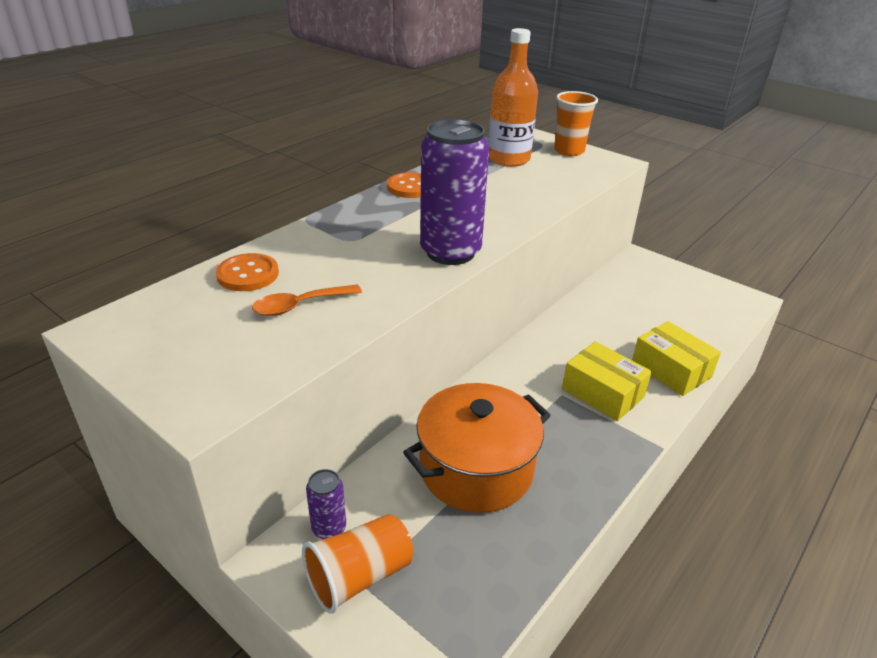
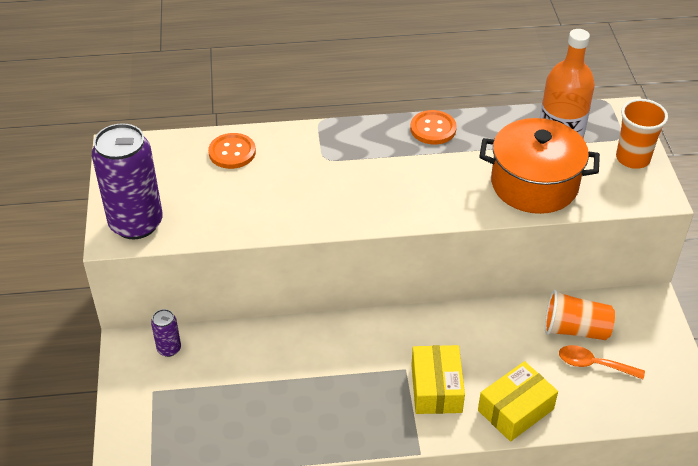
camera: 45 degrees right, 10 degrees up
(300, 305) = (233, 196): orange spoon -> orange spoon (593, 364)
(359, 576) = (155, 385): orange cup -> orange cup (575, 329)
(450, 252) = (376, 209): purple can -> purple can (136, 223)
(476, 469) = (284, 375): orange pot -> orange pot (534, 184)
(671, 370) = (515, 409): yellow box -> yellow box turned 45 degrees clockwise

